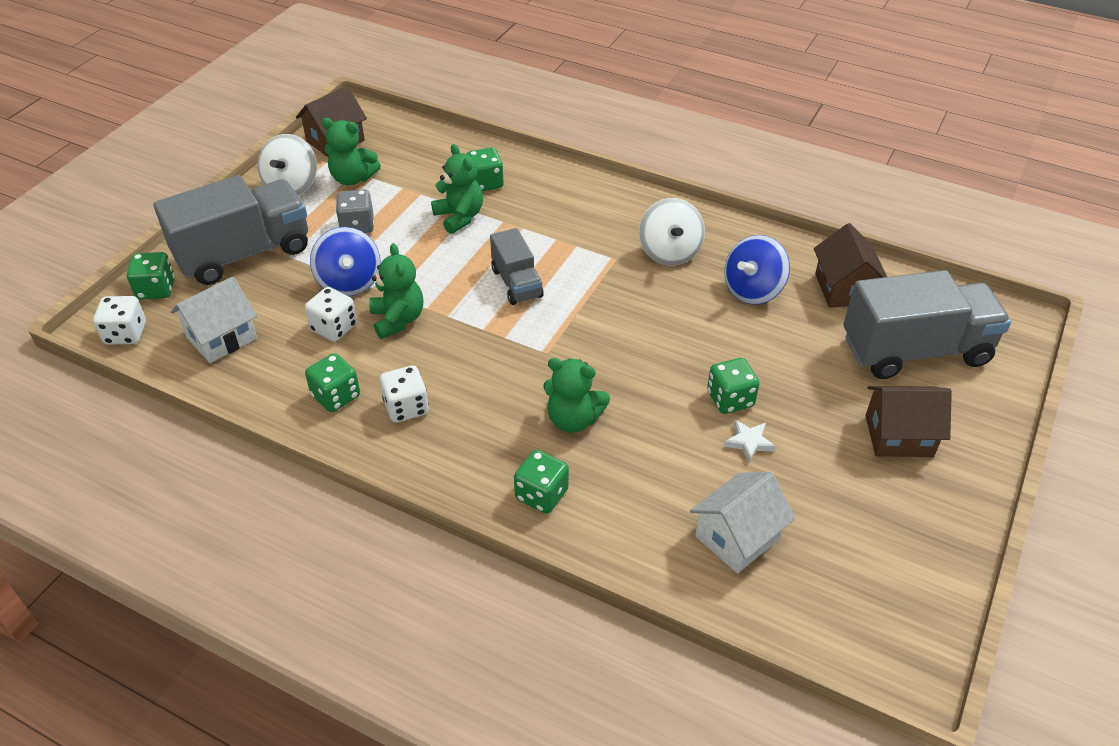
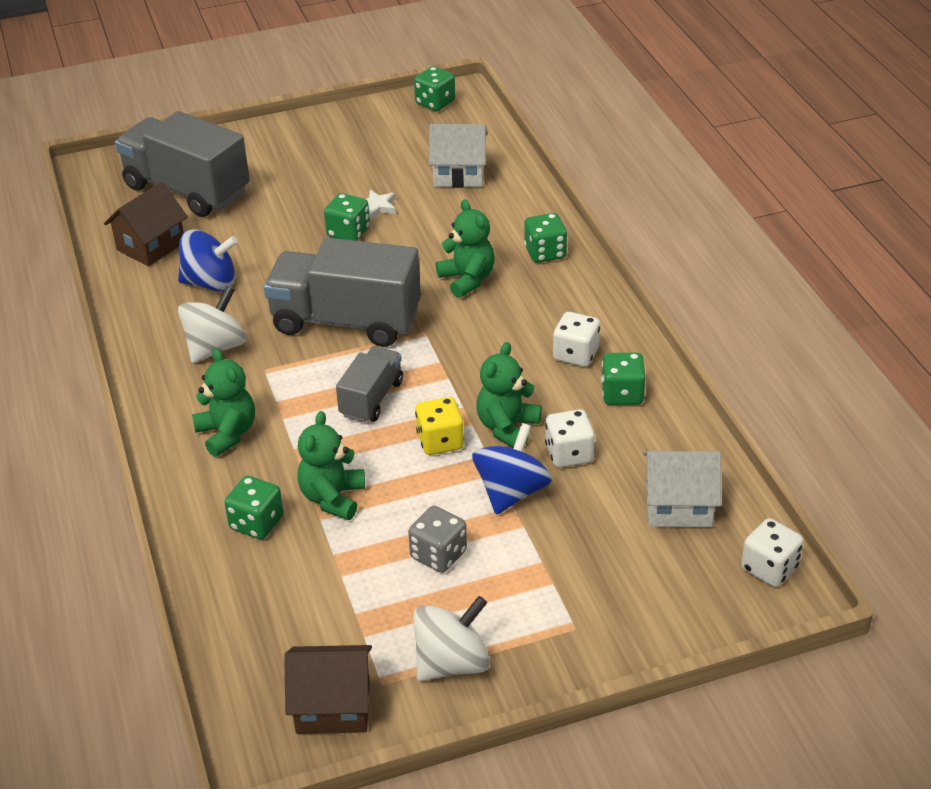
camera: 135 degrees left, 5 degrees down
(156, 289) = (707, 606): green dice -> green dice (435, 103)
(244, 253) = (584, 595): grey truck -> grey truck (346, 321)
(352, 178) = (377, 626): green teddy bear -> green teddy bear (227, 433)
(434, 284) = (440, 441): none -> yellow dice
(898, 436) = (286, 162): brown house -> none

